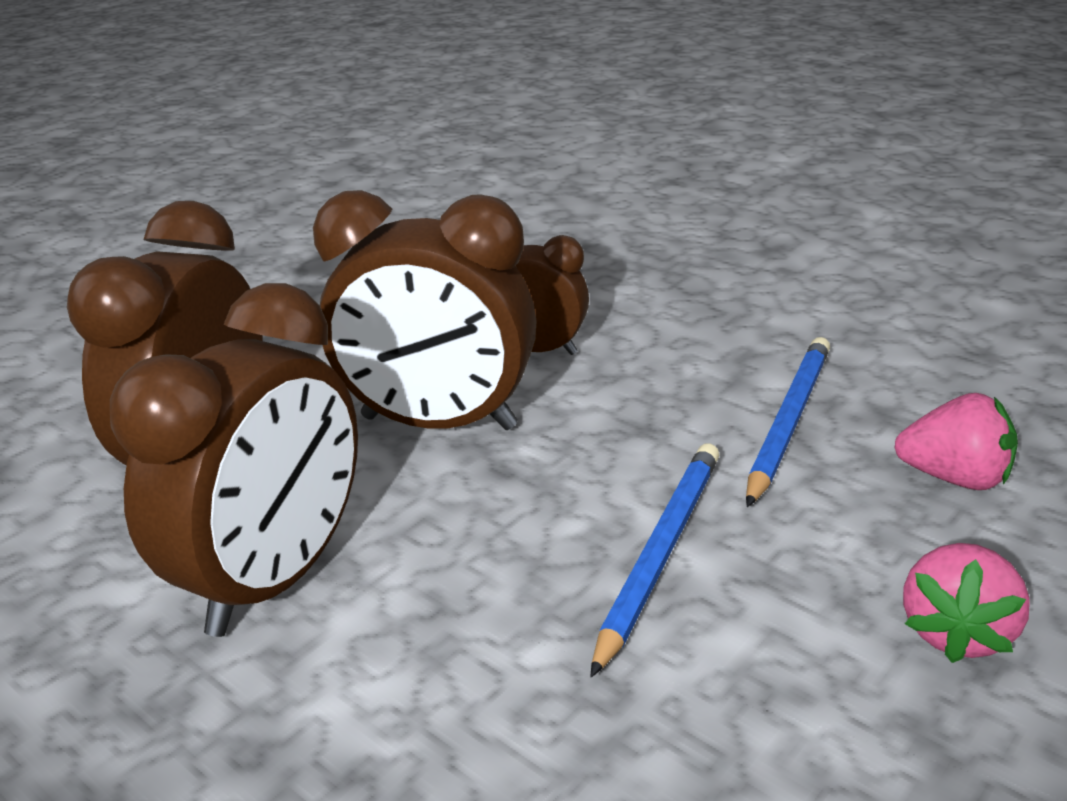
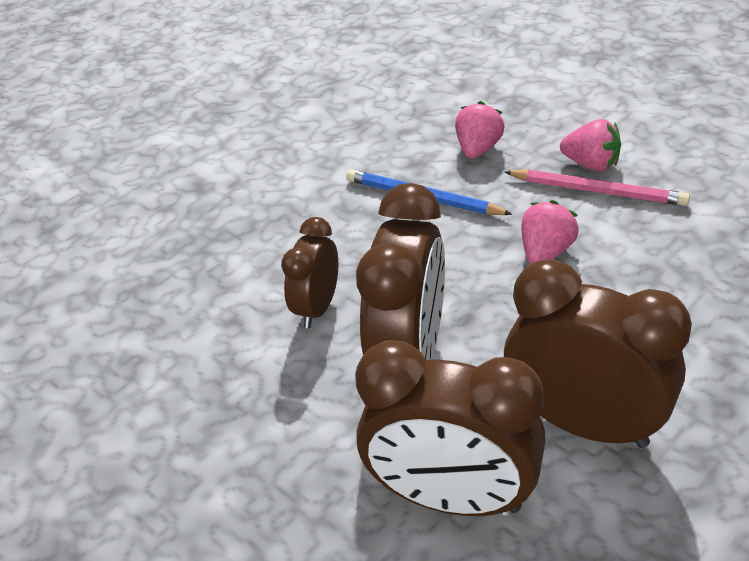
camera: 85 degrees left, 10 degrees up
(659, 553) = (545, 252): blue pencil -> pink strawberry
(861, 634) = (597, 190): none -> pink pencil

